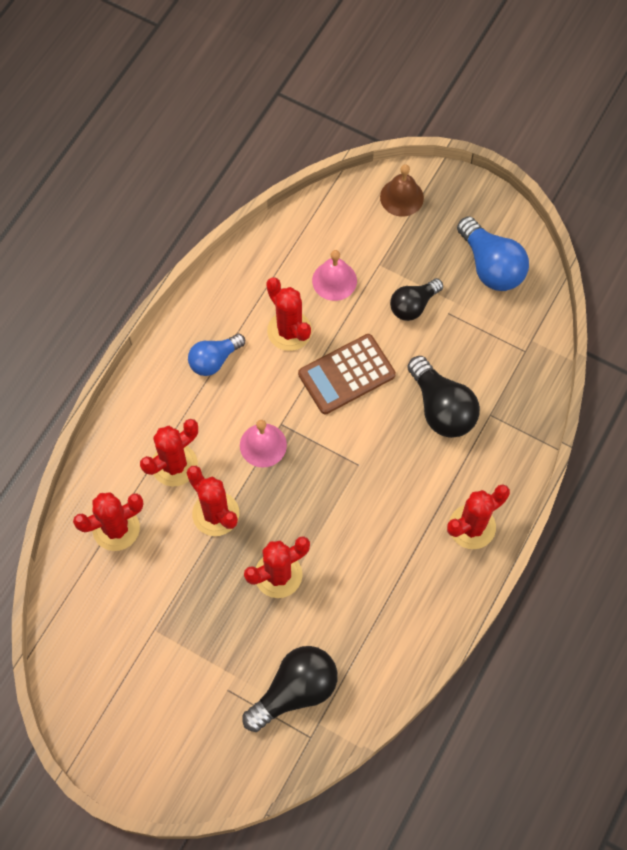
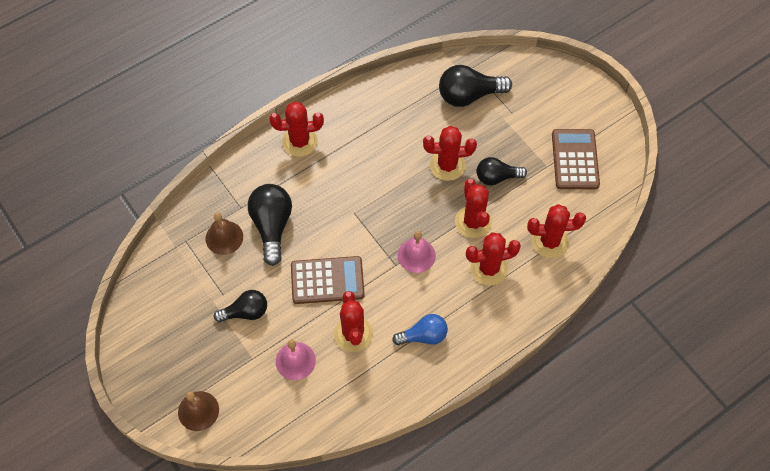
camera: 155 degrees left, 5 degrees down
(122, 655) = (575, 159): none -> brown calculator
(211, 585) = (496, 177): none -> black light bulb
(486, 373) = (224, 237): none -> brown bell
(491, 266) = (166, 317): blue light bulb -> none

